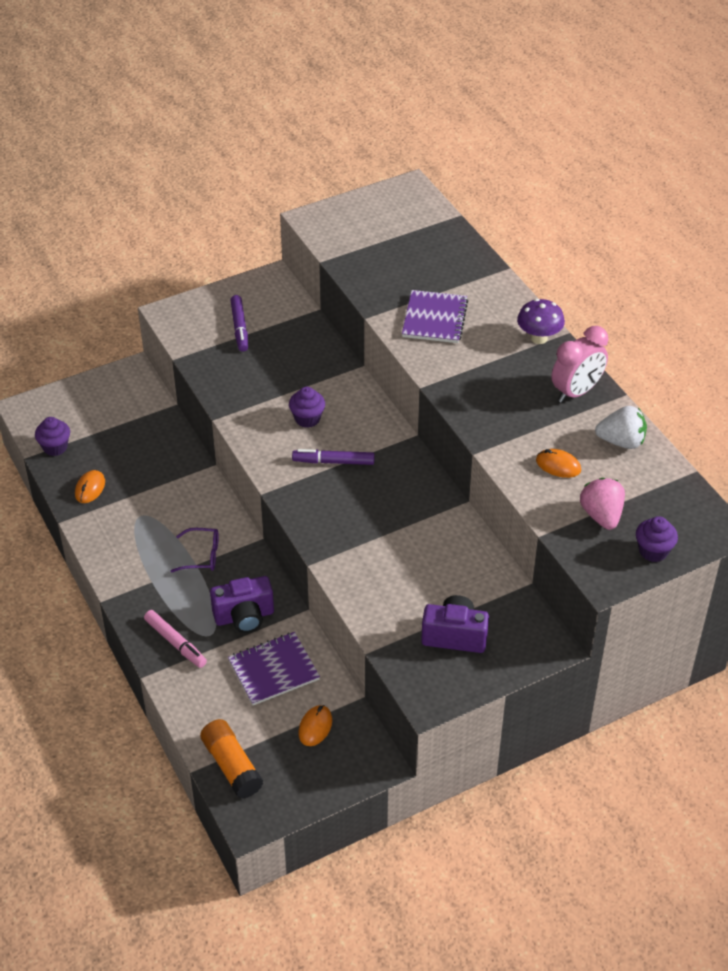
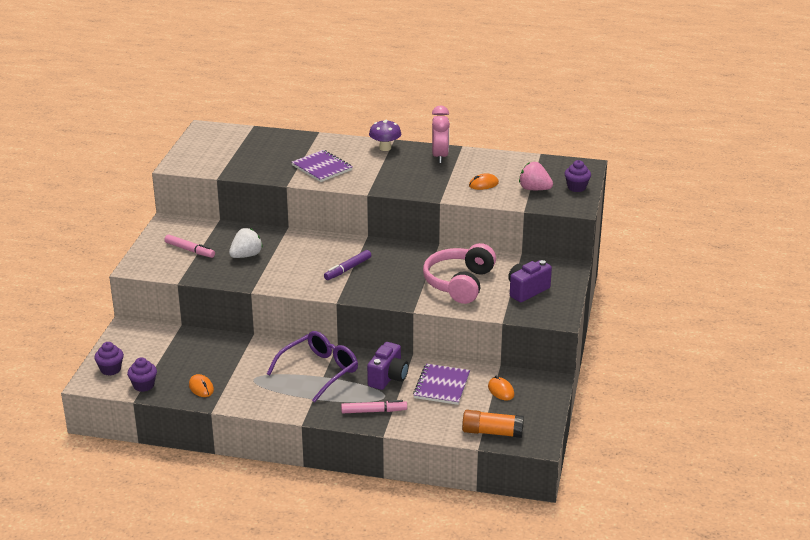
camera: 50 degrees left, 15 degrees down
(202, 555) = (319, 371): purple glasses -> purple glasses, size x1.86
(239, 327) = (190, 250): purple marker -> pink marker
(307, 419) = (301, 262): purple cupcake -> purple cupcake (110, 369)
(405, 568) = (459, 283): none -> pink headphones
(621, 441) = (492, 161): white strawberry -> white strawberry (246, 255)

